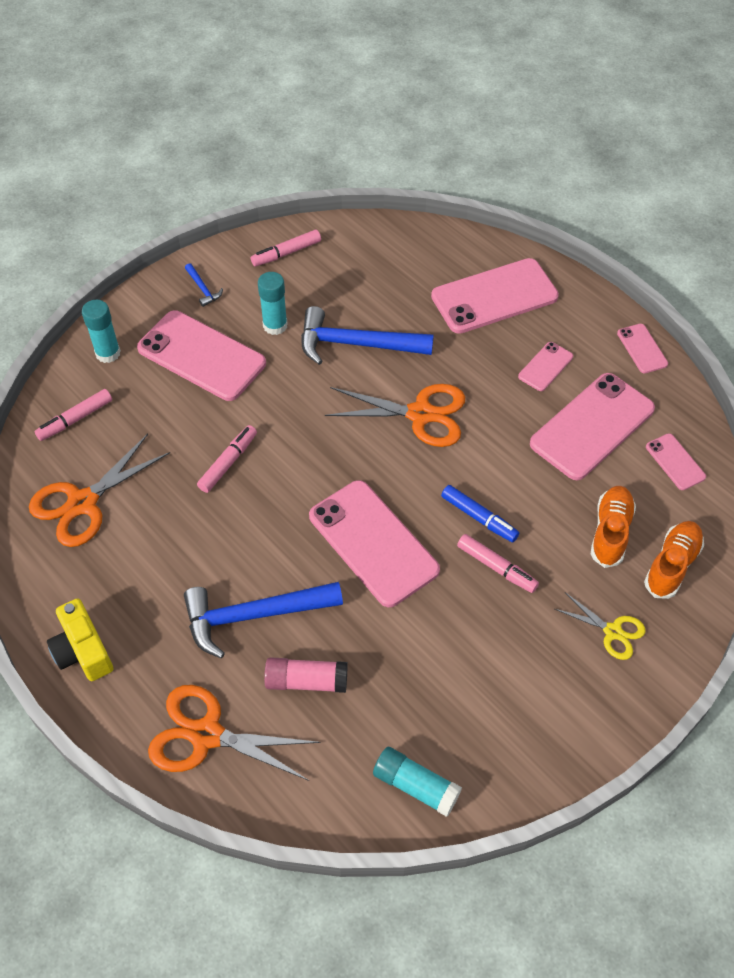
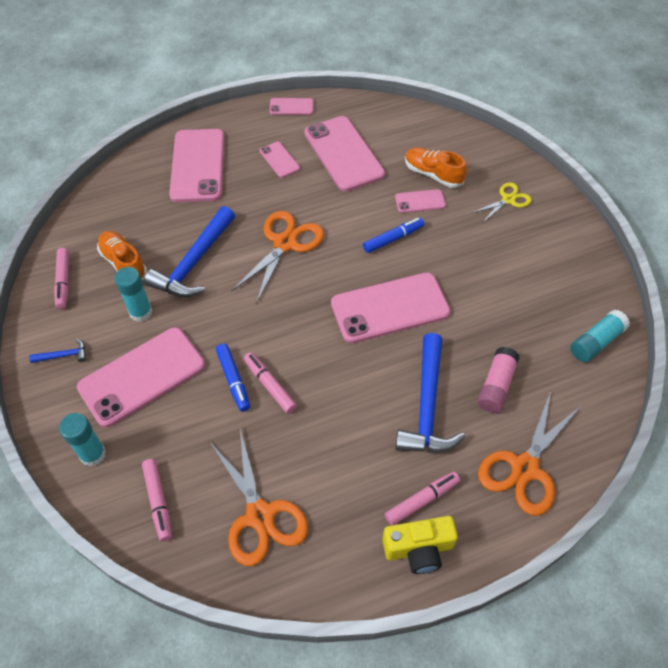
camera: 70 degrees left, 0 degrees up
(224, 430) = (233, 380): none -> blue marker
(496, 567) = (438, 242): pink marker -> pink marker (421, 500)
(671, 565) = (469, 154): orange shoe -> orange shoe (124, 263)
(675, 462) = (391, 124): pink phone -> pink phone (420, 201)

